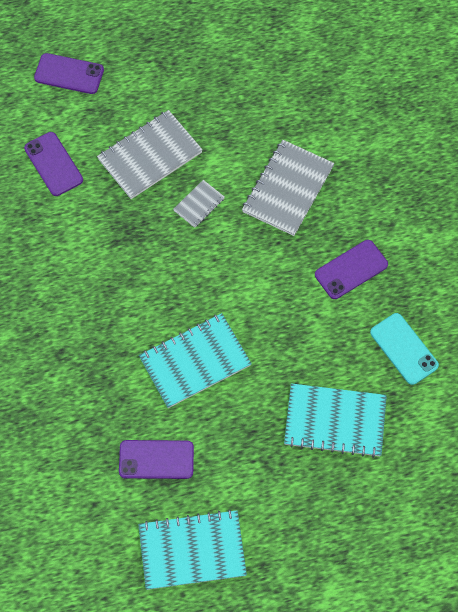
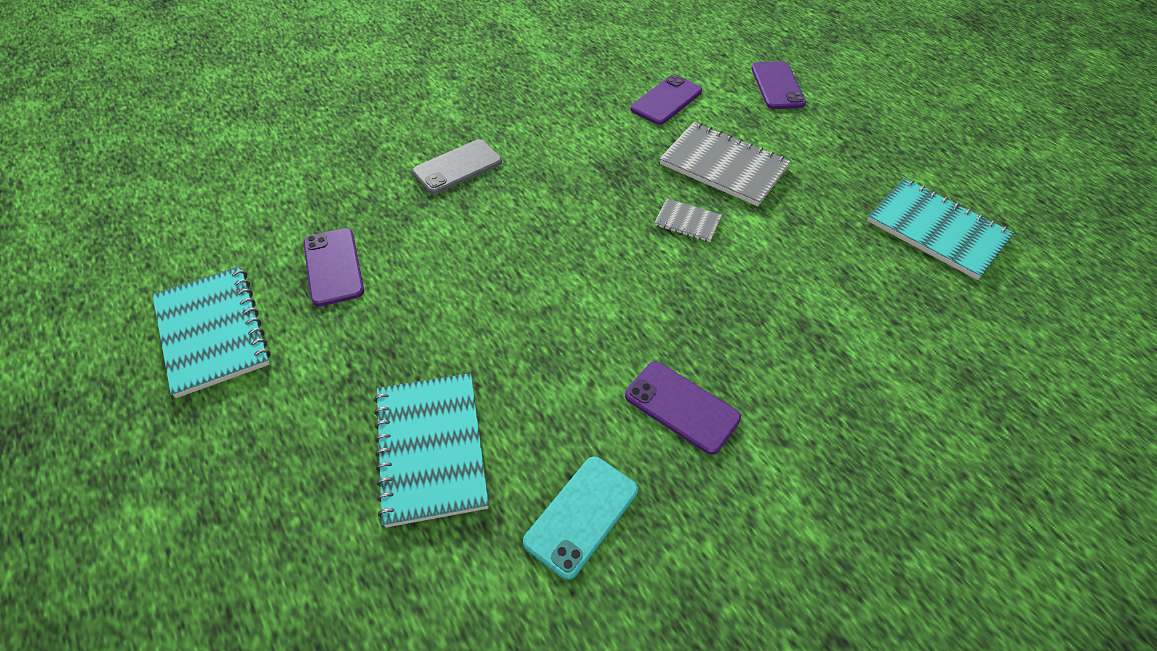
camera: 70 degrees right, 15 degrees down
(75, 348) = (457, 167): none -> grey phone
(195, 362) = (474, 270): turquoise notebook -> turquoise notebook (936, 230)
(288, 189) = (762, 302): grey notebook -> none

